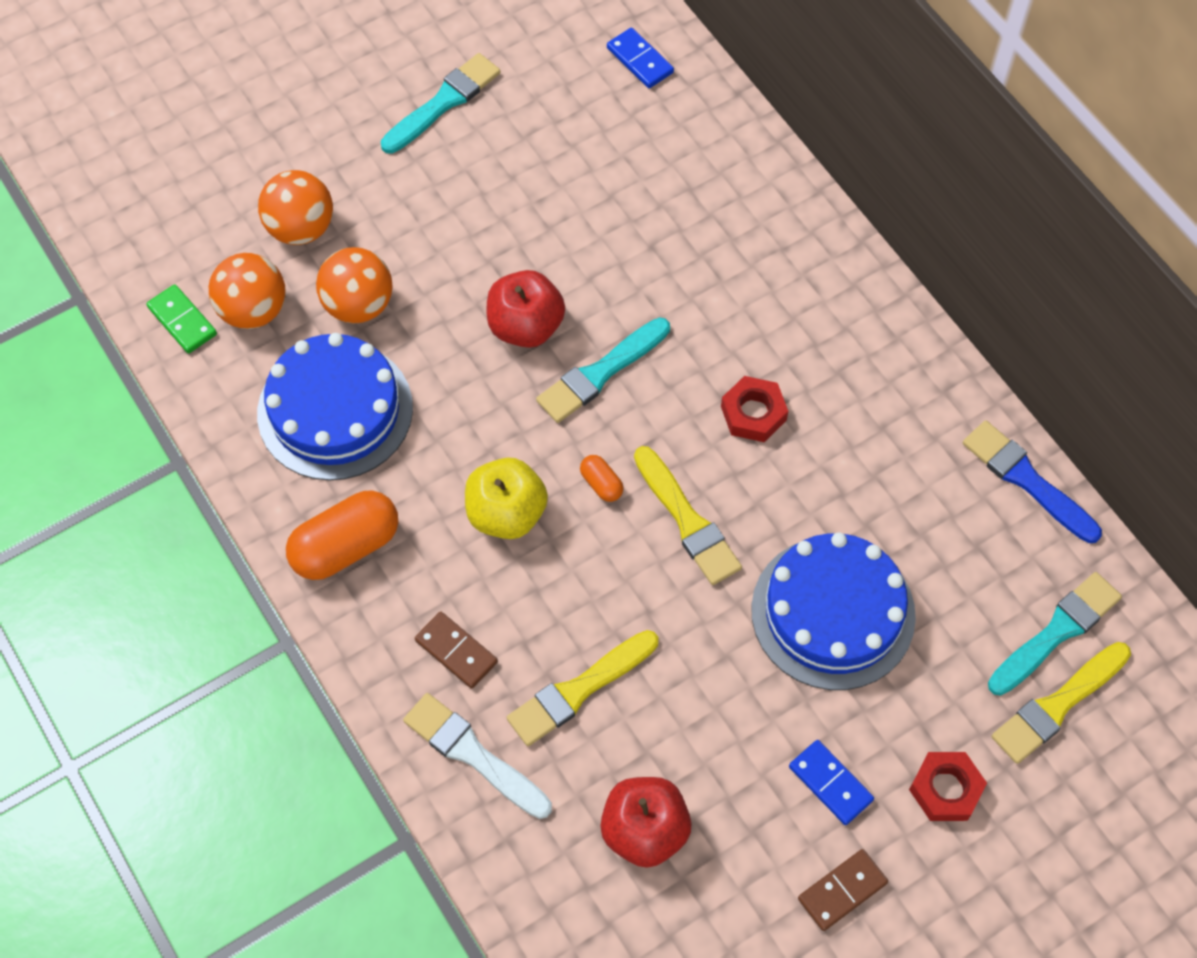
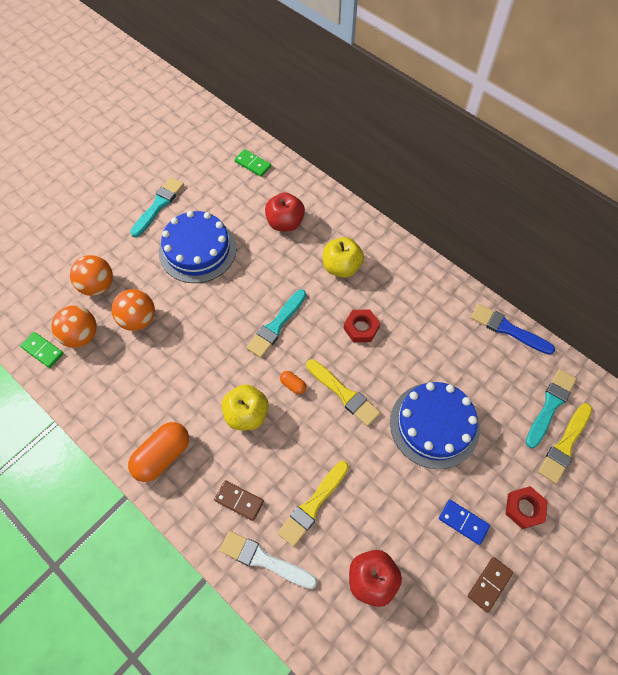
camera: 15 degrees left, 0 degrees up
(335, 410) = (139, 380): blue cake -> blue cake (197, 250)
(525, 326) = (230, 310): red apple -> red apple (285, 223)
(640, 60) = (253, 164): blue domino -> green domino
(751, 294) = (341, 267): none -> yellow apple

